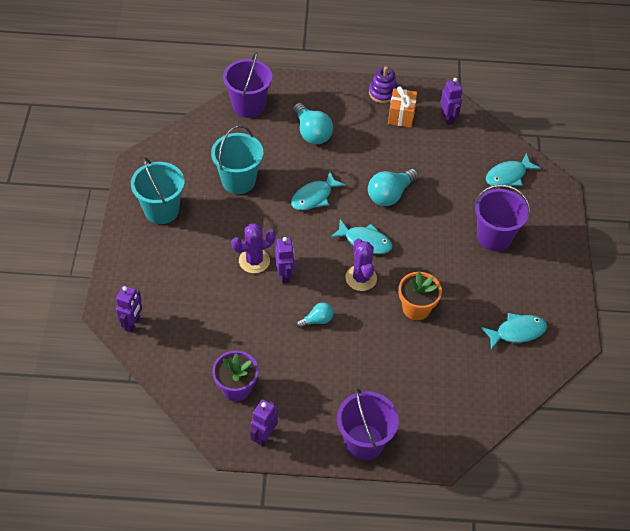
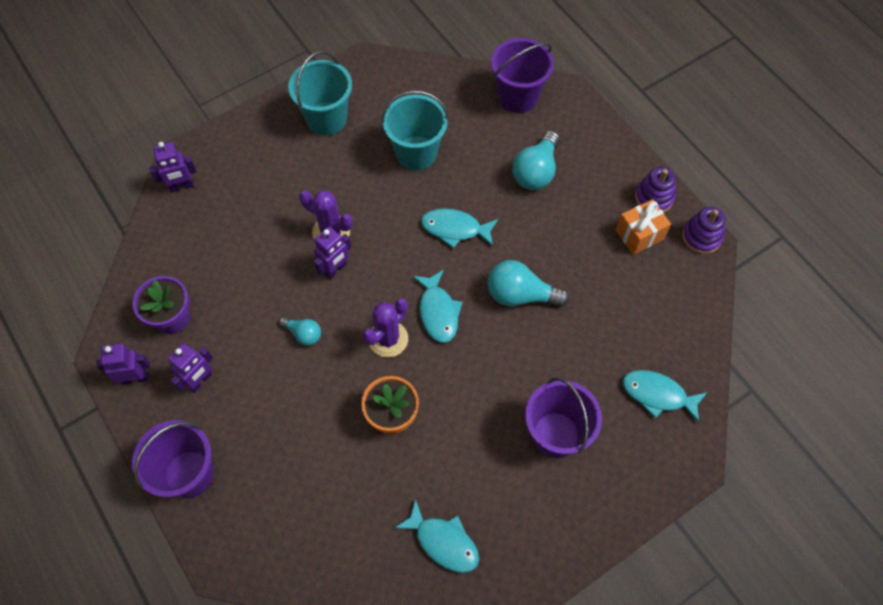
camera: 55 degrees right, 10 degrees up
(428, 91) = (701, 236): none -> purple stacking toy
(448, 118) = (681, 281): purple robot -> purple robot (200, 381)

